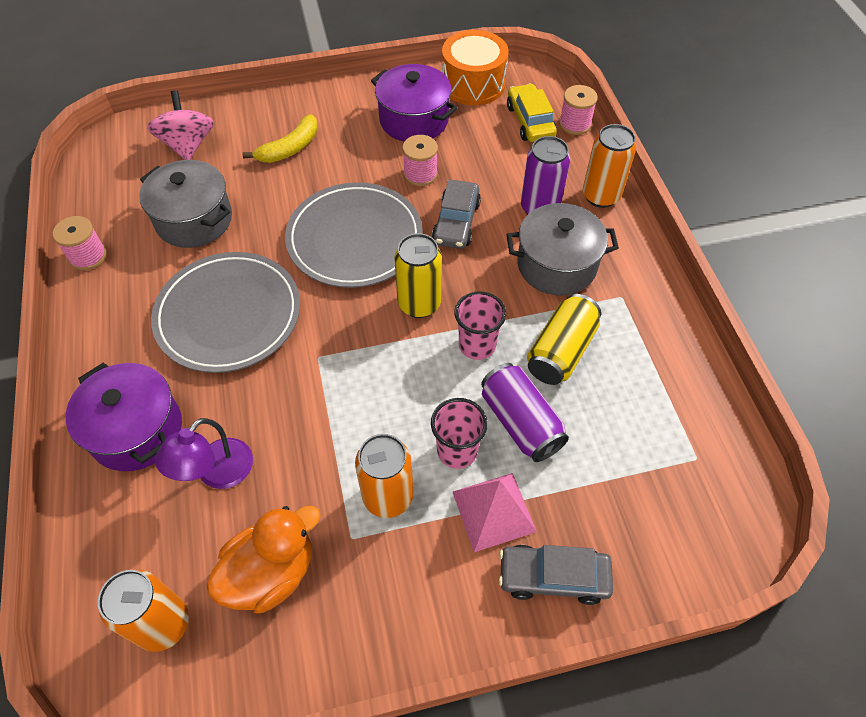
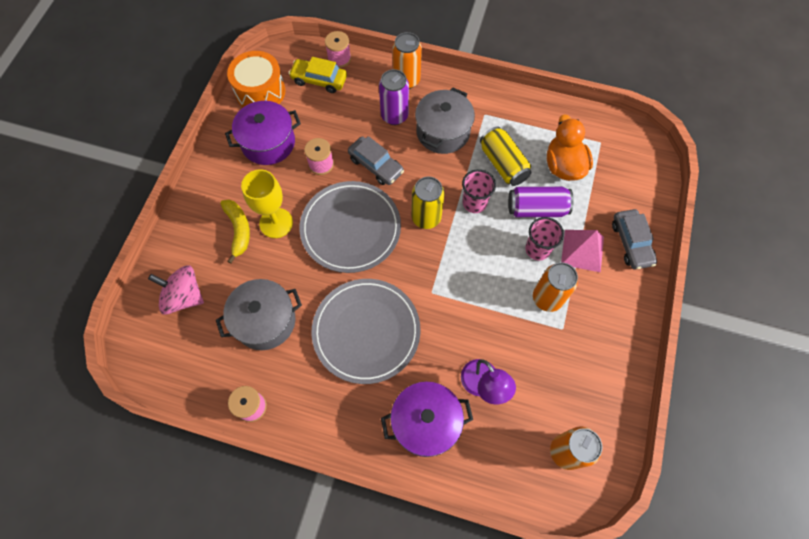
camera: 60 degrees left, 10 degrees up
(271, 572) = (563, 380): orange duck -> orange duck (563, 166)
(318, 173) = (276, 223): none -> yellow goblet
(553, 577) = (631, 243): grey car -> grey car turned 45 degrees counterclockwise

